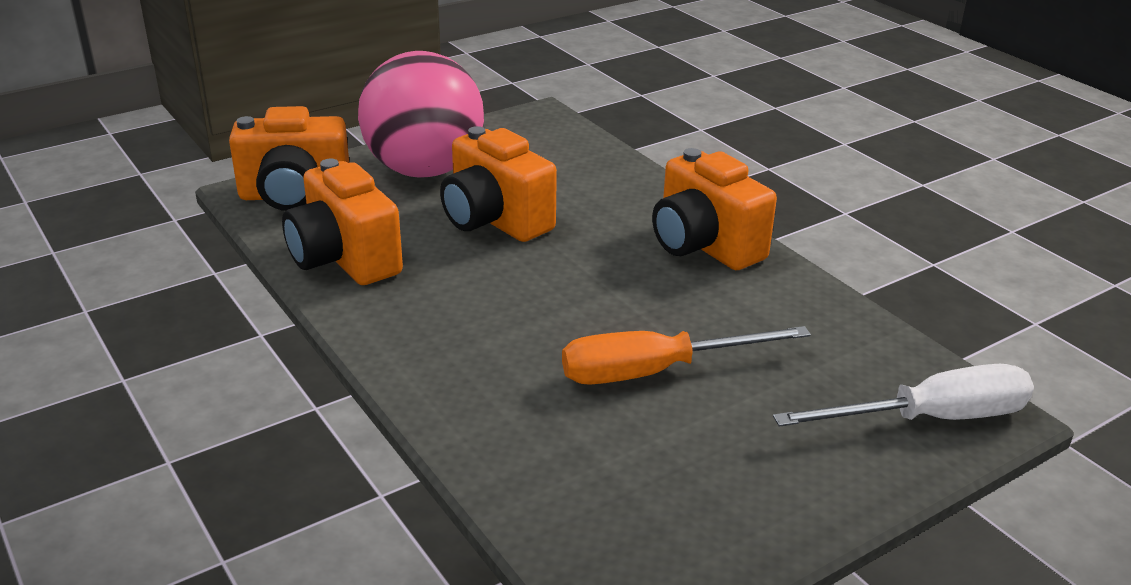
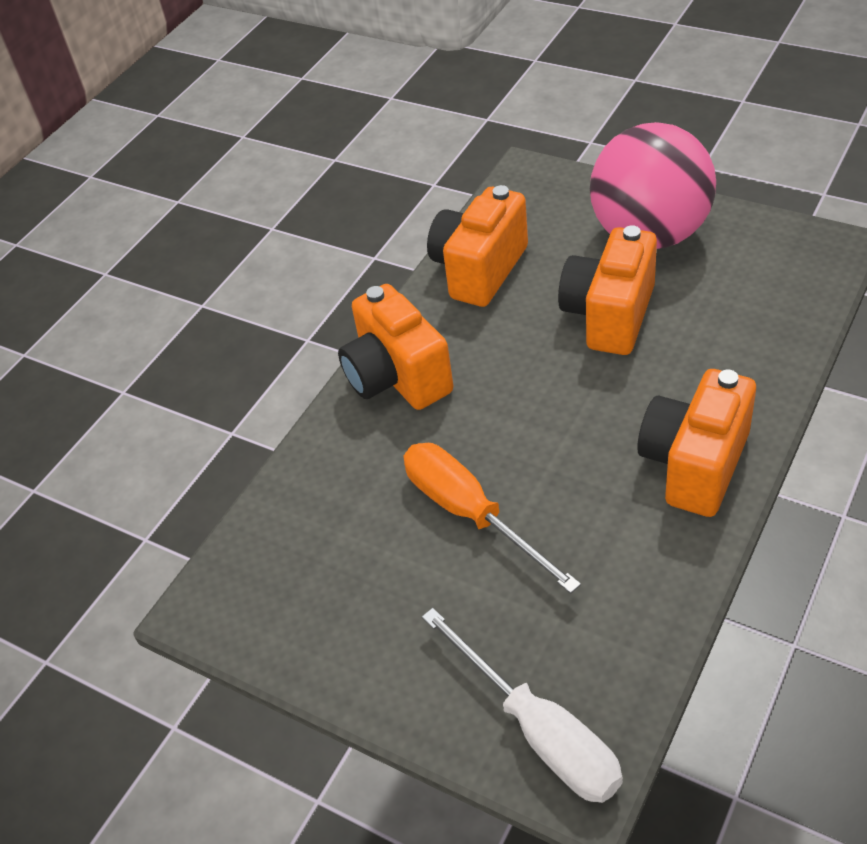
camera: 70 degrees right, 15 degrees up
(294, 196) = (541, 195): orange camera -> orange camera (397, 377)

